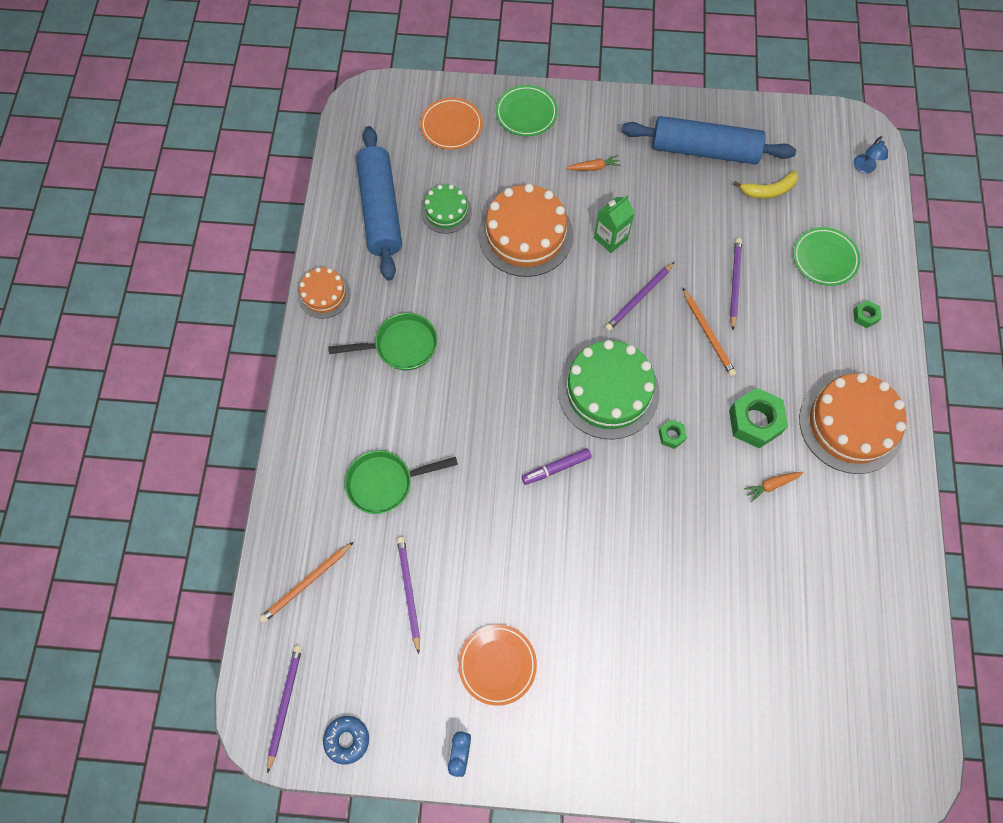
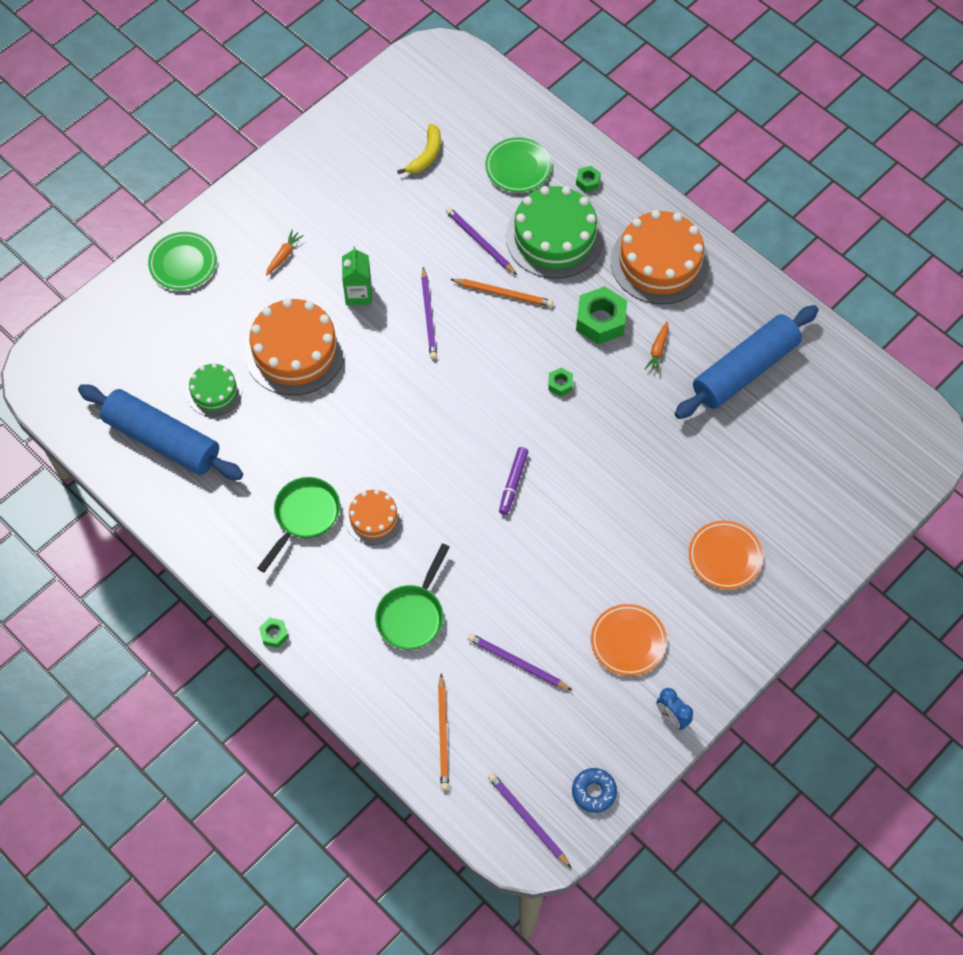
camera: 50 degrees left, 5 degrees down
(292, 400) = (274, 634): none -> green nut
(324, 294) = (199, 541): orange cake -> orange cake (373, 518)
(451, 126) = (137, 327): orange plate -> orange plate (725, 557)
(608, 391) = (485, 398): green cake -> green cake (554, 237)
(704, 150) = (348, 168): blue rolling pin -> blue rolling pin (744, 370)
(864, 168) = (471, 79): blue lamp -> none

